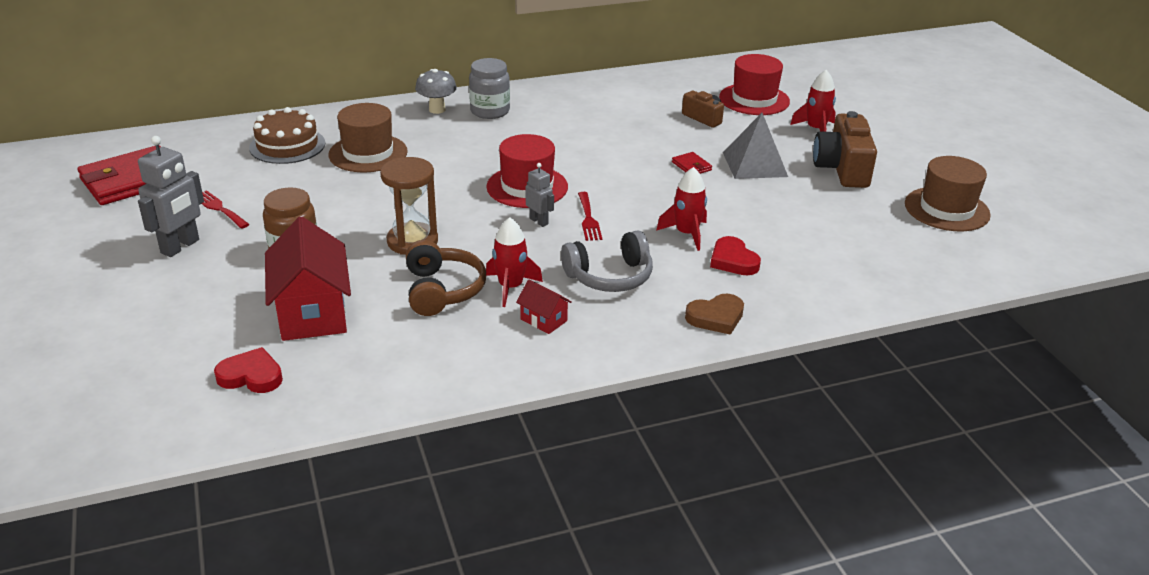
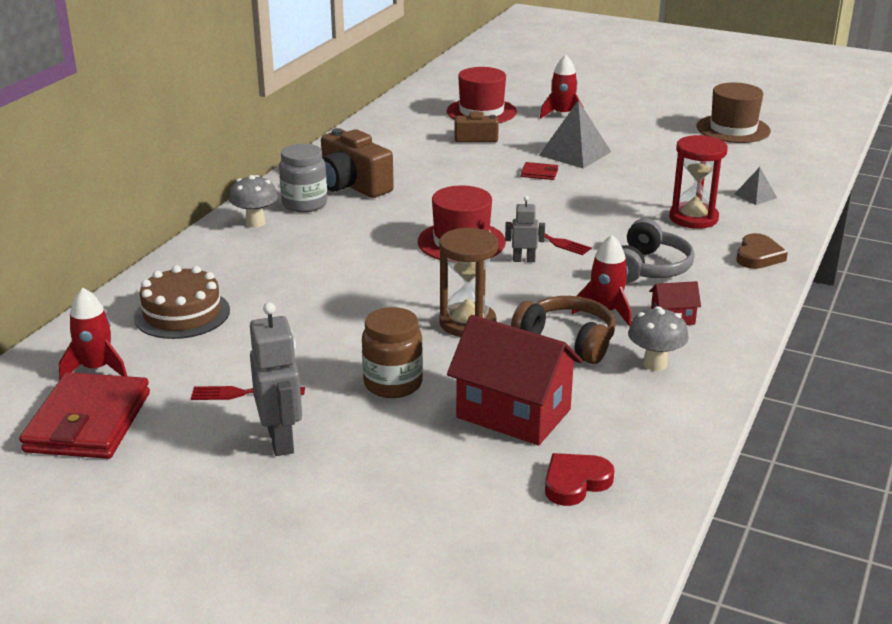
camera: 45 degrees left, 5 degrees down
(368, 153) = (275, 283): brown hat -> none
(459, 341) = (655, 364): none -> grey mushroom
(686, 234) = (632, 217): red rocket -> red rocket (97, 368)
(733, 260) = (693, 218): red heart -> red hourglass
(830, 272) = (755, 196): none -> grey pyramid
(842, 168) = (630, 132): brown camera -> brown camera (352, 185)

